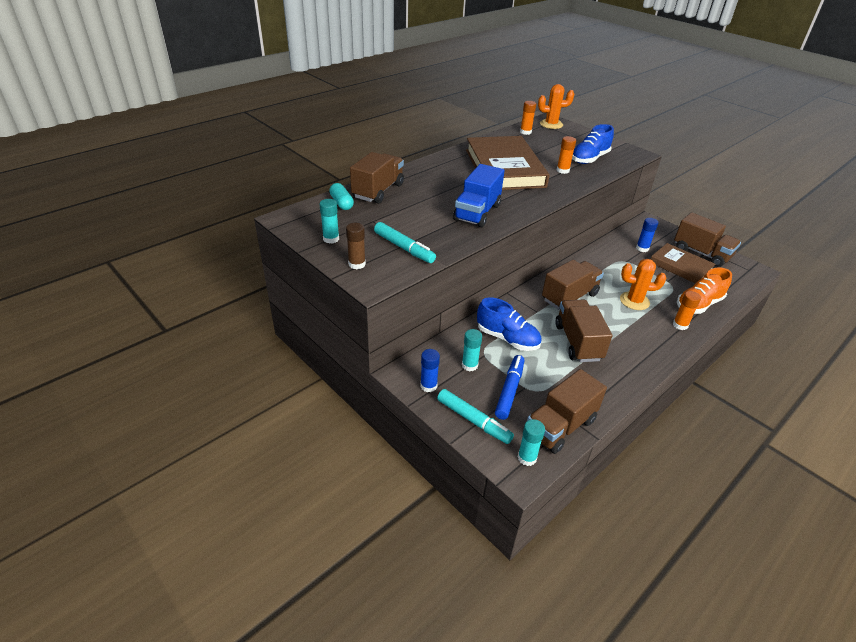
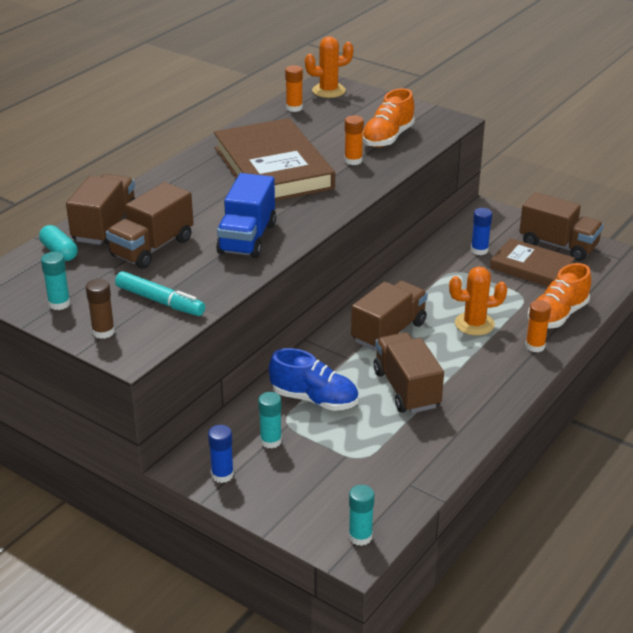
camera: 10 degrees left, 5 degrees down
(473, 420) = (287, 506): turquoise marker -> none
(509, 391) = (327, 463): blue marker -> none
(560, 426) = (396, 494): brown truck -> brown truck (152, 248)
(589, 159) = (387, 138): blue shoe -> orange shoe

